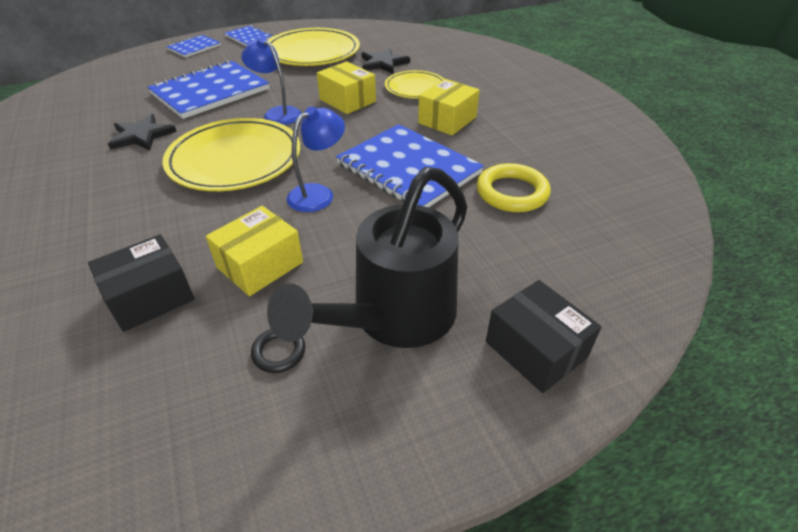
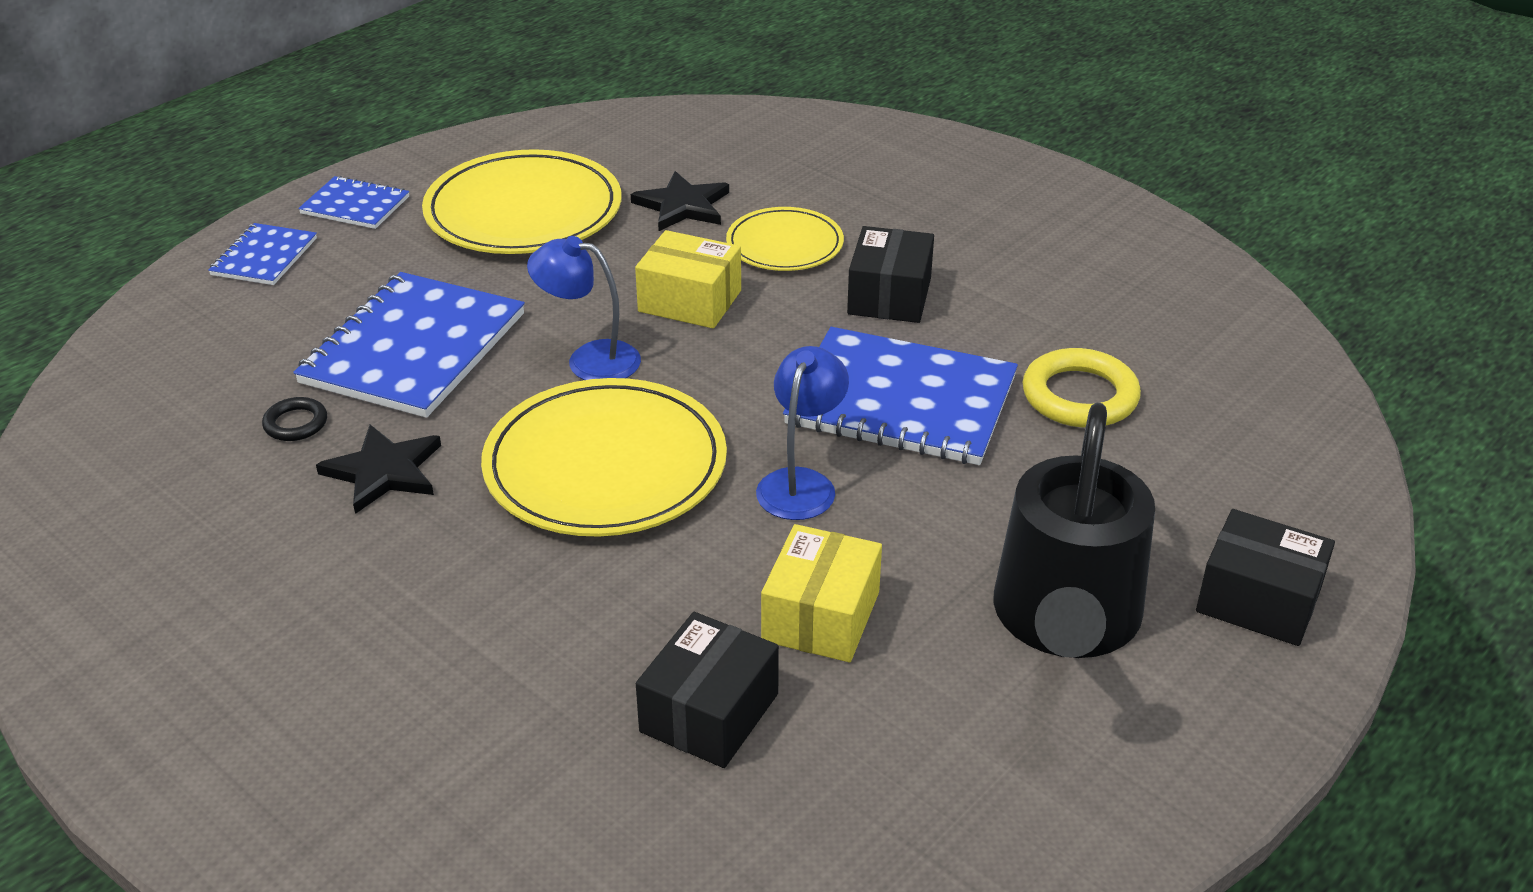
camera: 25 degrees left, 5 degrees down
(279, 352) = (959, 715): black ring -> black ring (295, 423)
(447, 120) = (889, 296): yellow box -> black box

